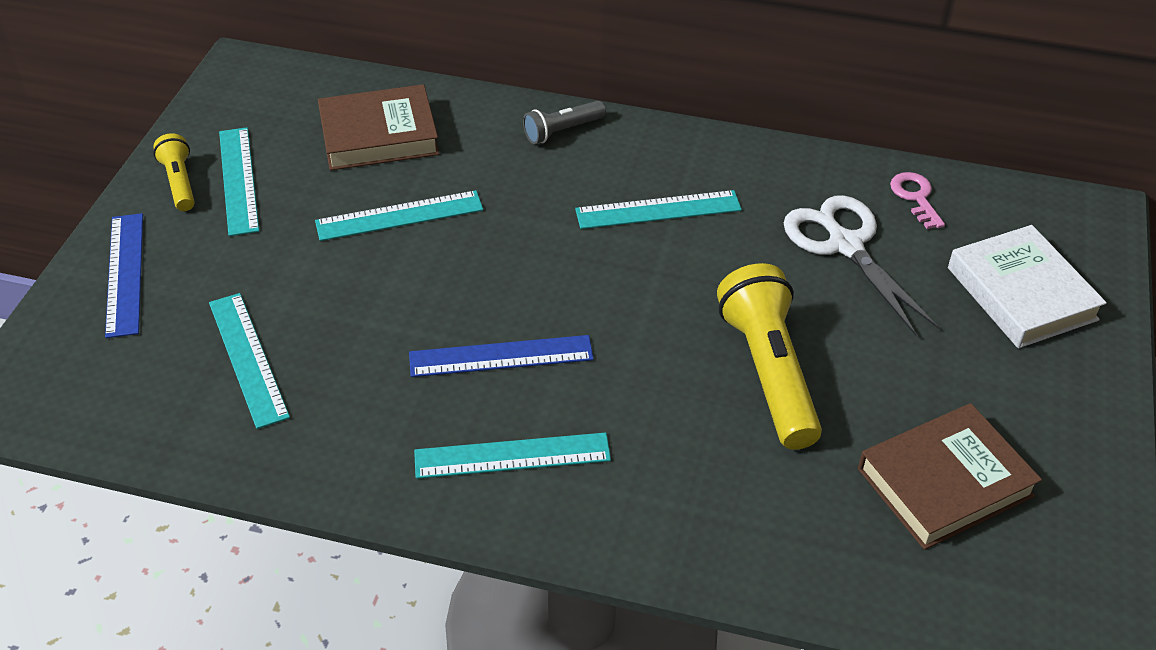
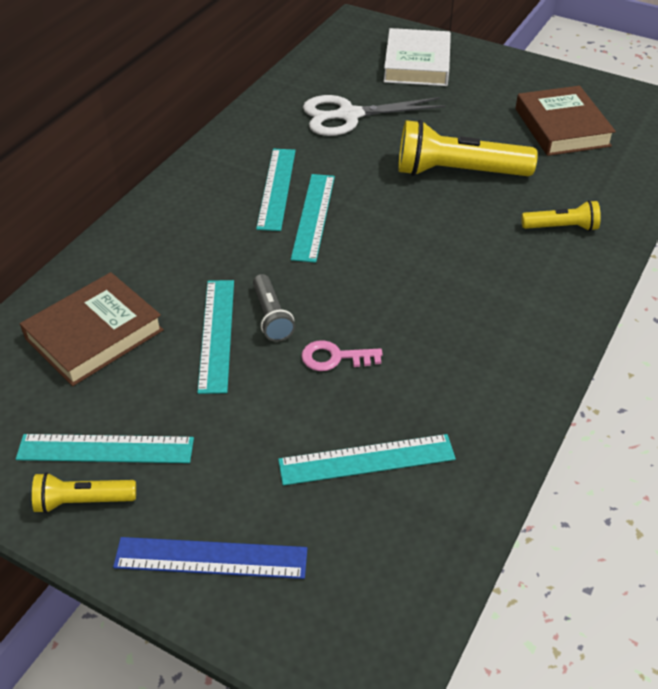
camera: 75 degrees left, 0 degrees up
(379, 135) = (94, 334): brown book -> brown book turned 45 degrees clockwise
(501, 356) = (408, 296): blue ruler -> none
(512, 455) = (511, 305): turquoise ruler -> turquoise ruler (313, 216)
(562, 131) = (155, 220): grey flashlight -> grey flashlight (271, 316)
(690, 497) = (561, 227): none -> yellow flashlight
(915, 197) = (314, 78): pink key -> pink key (334, 357)
(1021, 293) = (417, 64): white book -> white book turned 75 degrees counterclockwise

